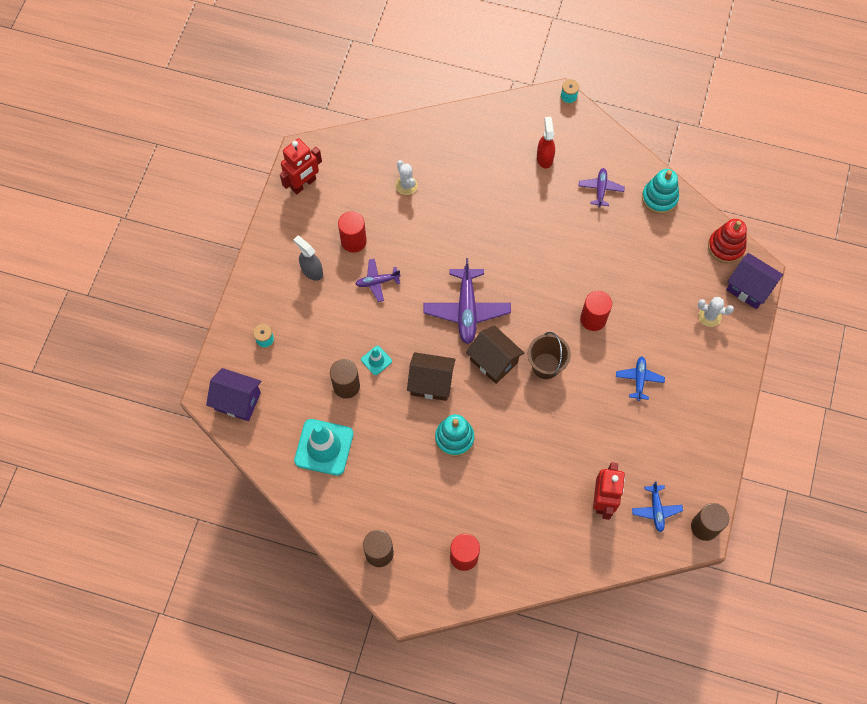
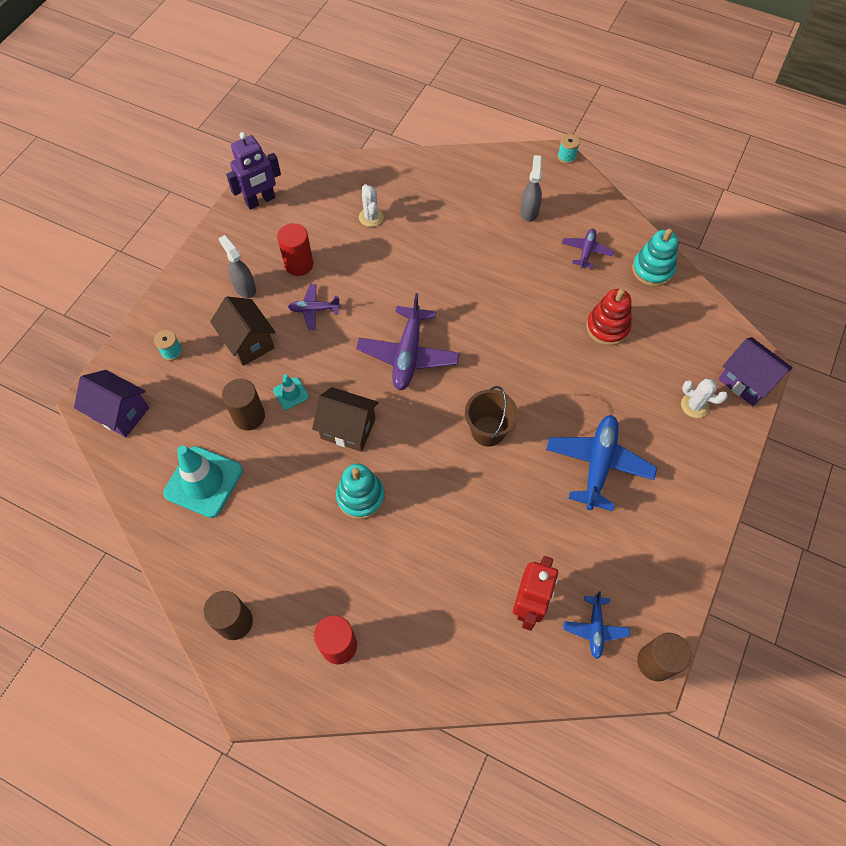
camera: 10 degrees right, 5 degrees down
(303, 184) = (260, 201): red robot -> purple robot
(493, 361) = (427, 416): brown house -> brown house (248, 342)
(544, 157) = (529, 211): red spray bottle -> grey spray bottle
(593, 319) = (554, 387): red cylinder -> none
(639, 379) = (598, 464): blue plane -> blue plane, size x1.83
(726, 247) = (723, 332): red stacking toy -> red stacking toy (607, 327)

